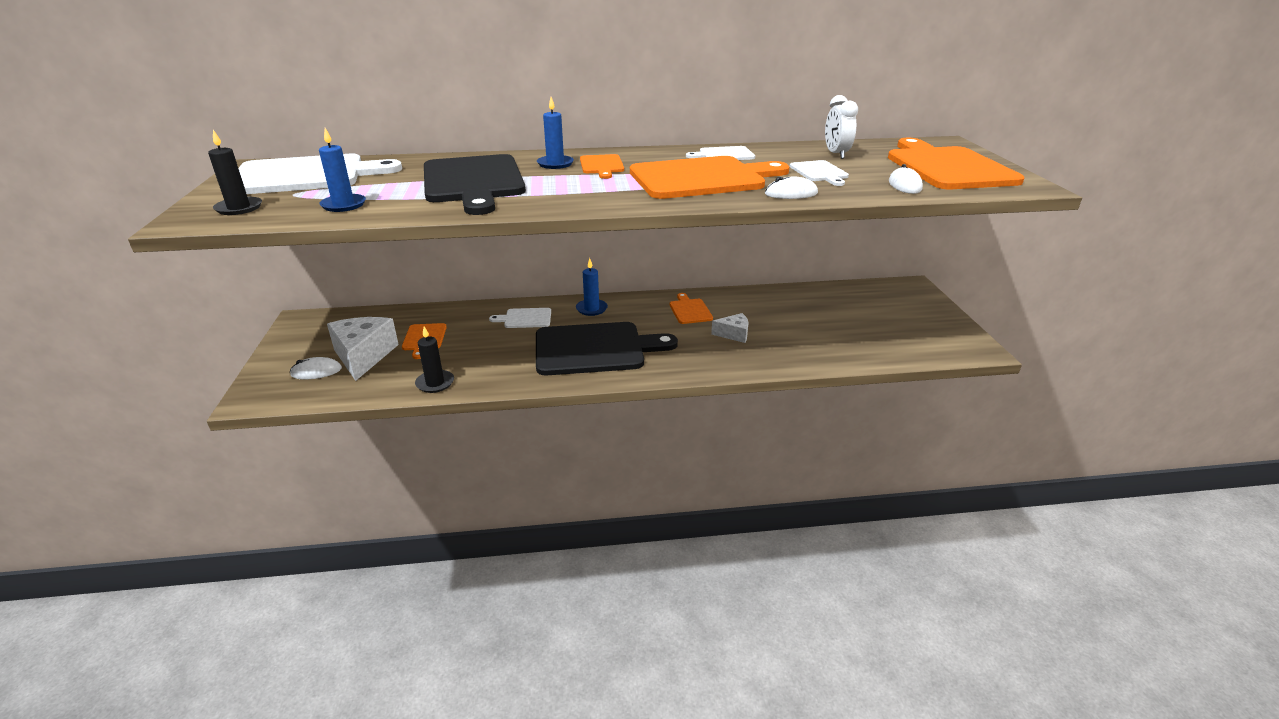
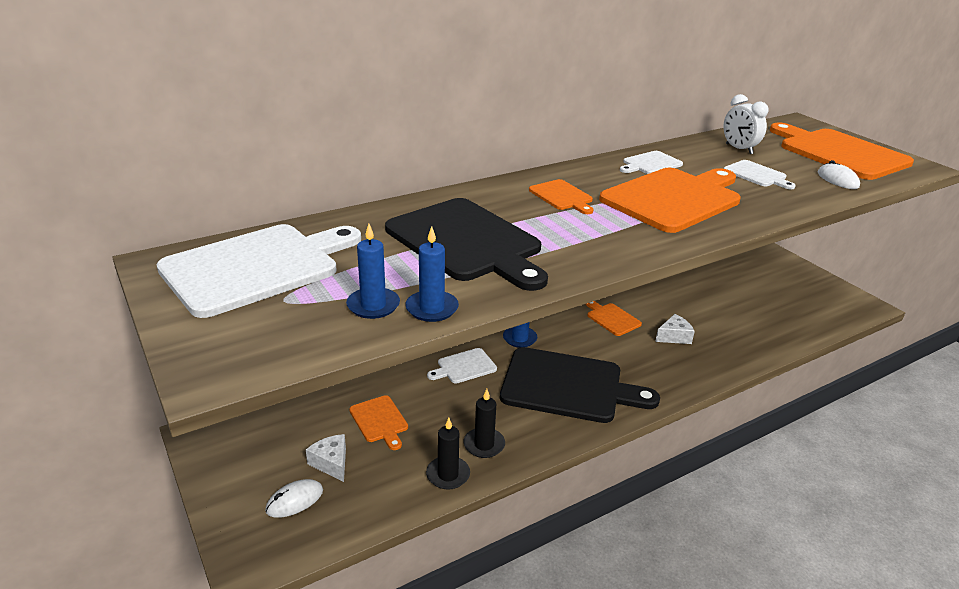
camera: 25 degrees left, 0 degrees up
(239, 208) = (249, 337): black candle -> black candle (484, 445)
(363, 356) = (331, 463): white cheese -> white cheese, size x0.54
(555, 164) = (513, 201): blue candle -> blue candle (432, 308)
(595, 349) = (568, 386): black cutting board -> black cutting board turned 45 degrees clockwise
(791, 194) = (770, 206): white mouse -> none

